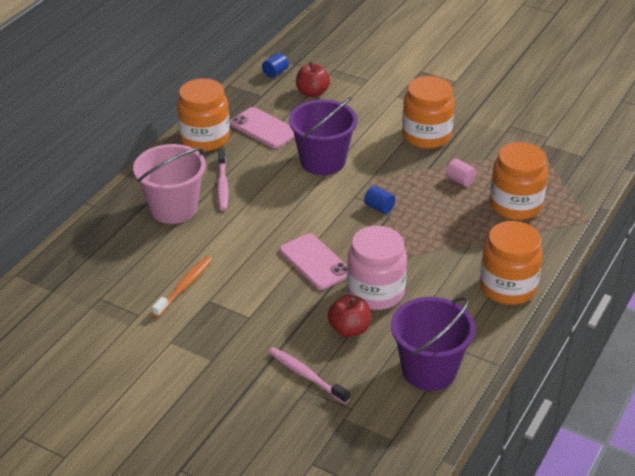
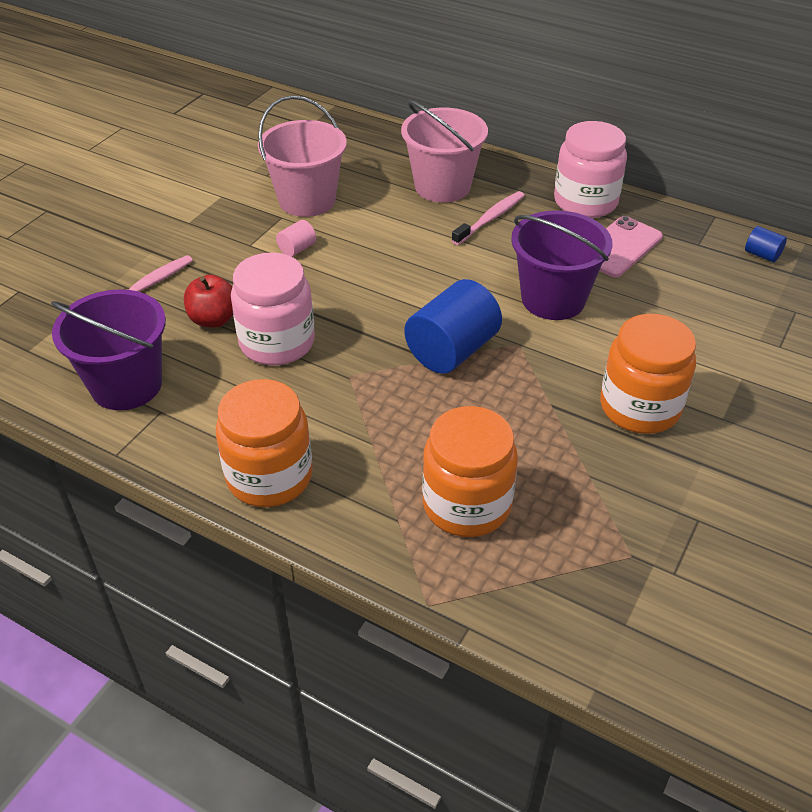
camera: 90 degrees right, 5 degrees up
(184, 286) = (307, 200): orange toothbrush -> pink bucket
(205, 138) = (585, 202): orange jar -> pink jar
(222, 185) = (490, 218): pink toothbrush -> pink toothbrush turned 135 degrees clockwise
(312, 93) = (721, 289): red apple -> none
(315, 262) = (340, 292): pink phone -> none
(379, 207) = (452, 350): blue cylinder -> blue cylinder, size x2.18
(460, 180) = (526, 440): pink cylinder -> pink cylinder (297, 249)

